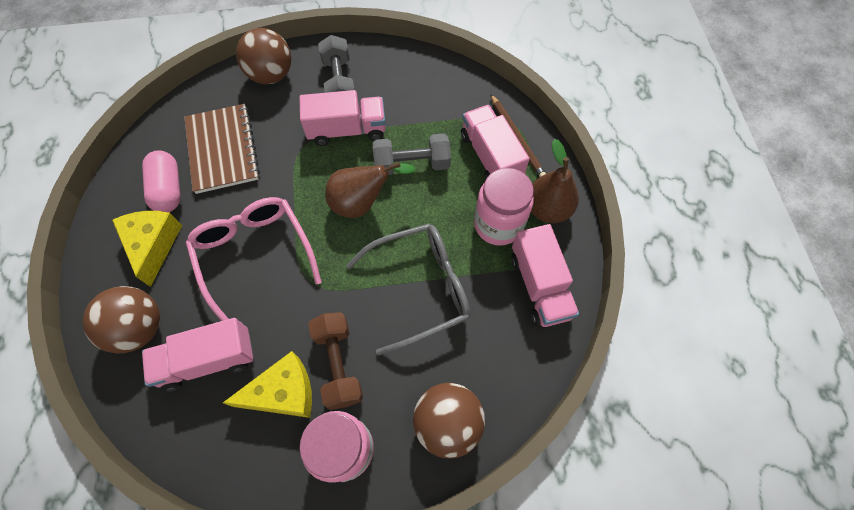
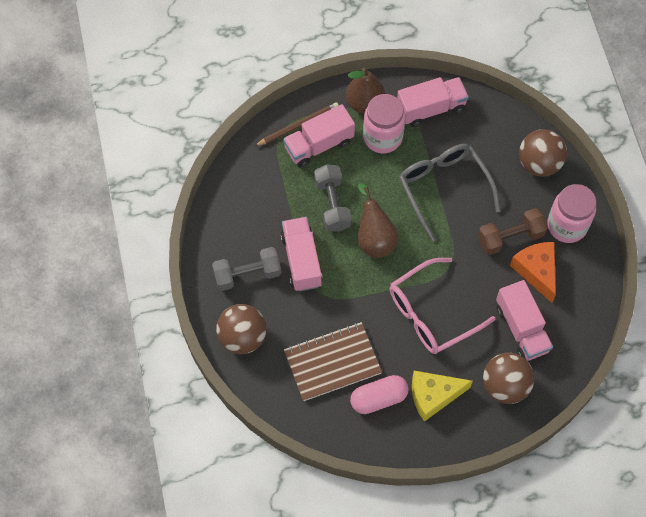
camera: 95 degrees left, 0 degrees up
(283, 392) = (536, 271): yellow cheese -> orange cheese

